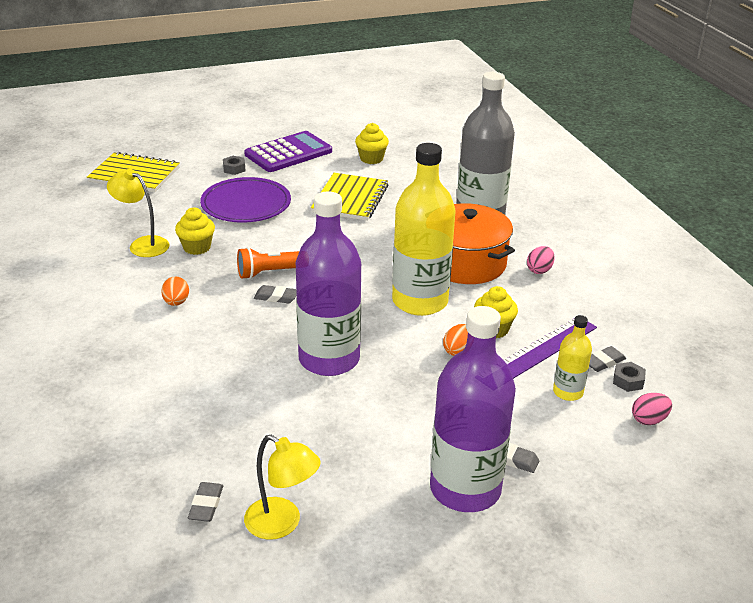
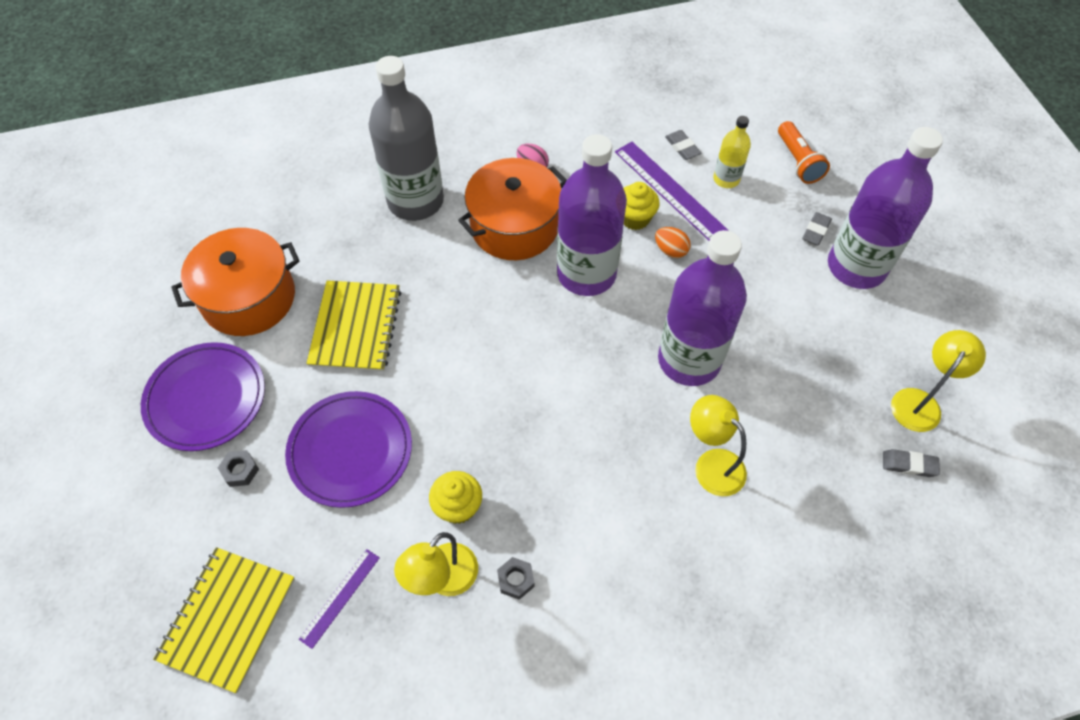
camera: 85 degrees left, 25 degrees up
(139, 208) = (340, 597): none -> purple ruler
(176, 302) = (585, 521): orange egg -> none
(219, 369) = (711, 464): none -> yellow lamp
(270, 272) = (523, 418): orange flashlight -> orange flashlight (798, 161)
(276, 297) = (575, 411): grey eraser -> none
(288, 153) = (206, 398): purple calculator -> purple plate
(350, 199) = (355, 327): yellow notebook -> yellow notebook turned 75 degrees clockwise
(371, 159) = (249, 298): yellow cupcake -> orange pot
(420, 301) = (586, 273): yellow bottle -> purple bottle
(628, 381) = (708, 136): grey nut -> grey nut (515, 580)
(649, 420) = (757, 134): pink egg -> none

